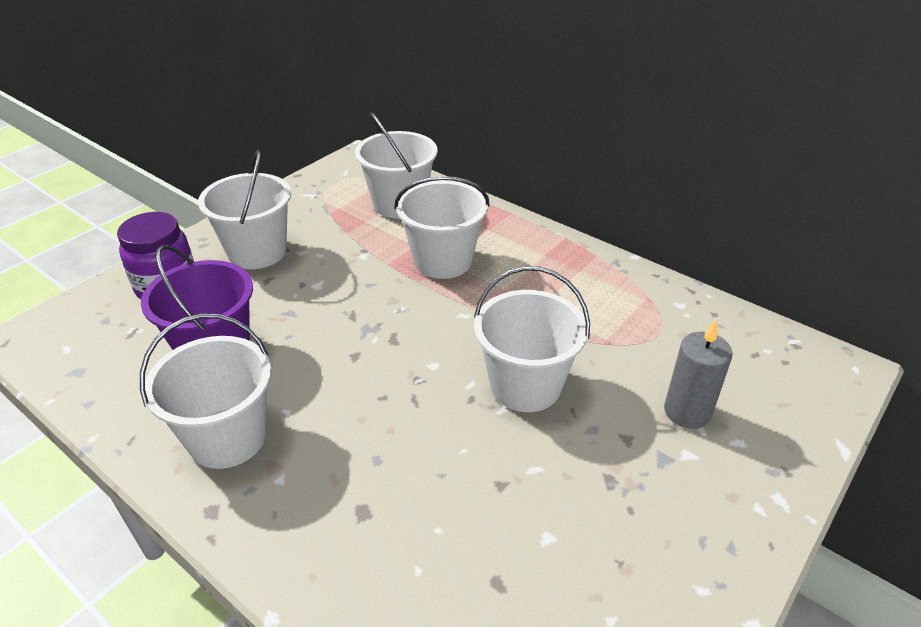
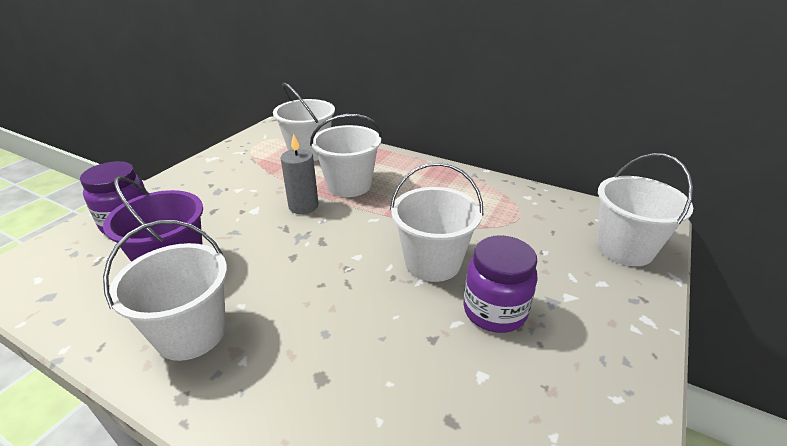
camera: 10 degrees left, 5 degrees down
(257, 252) = (202, 192): white bucket -> white bucket (624, 248)
(586, 460) = (494, 311): none -> purple jar
(687, 411) = (557, 266): grey candle -> grey candle (303, 206)

